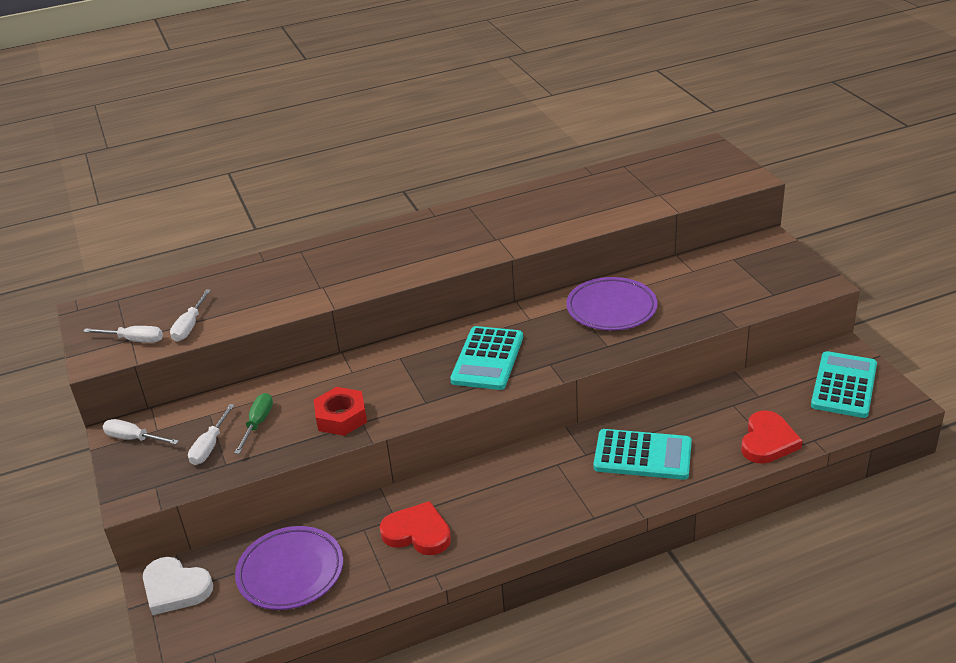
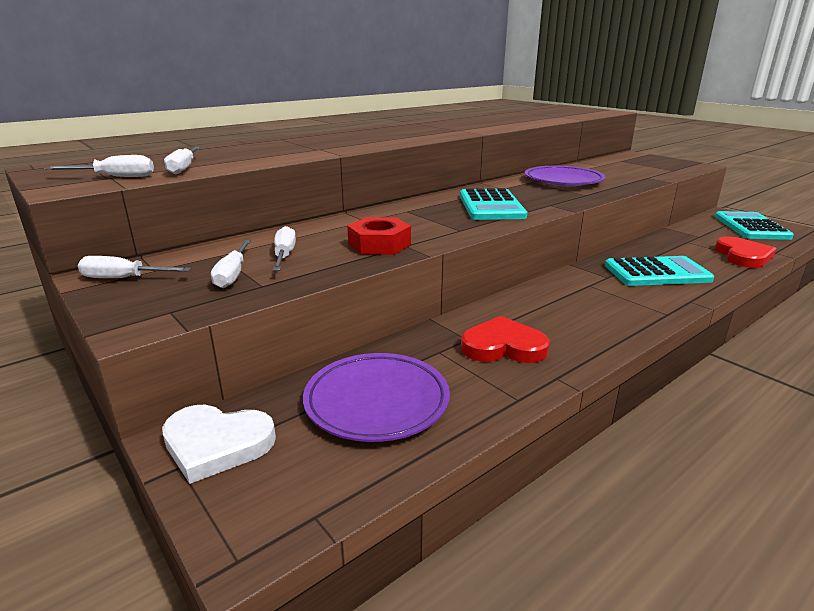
camera: 20 degrees left, 10 degrees down
(258, 423) = (284, 255): green screwdriver -> white screwdriver

